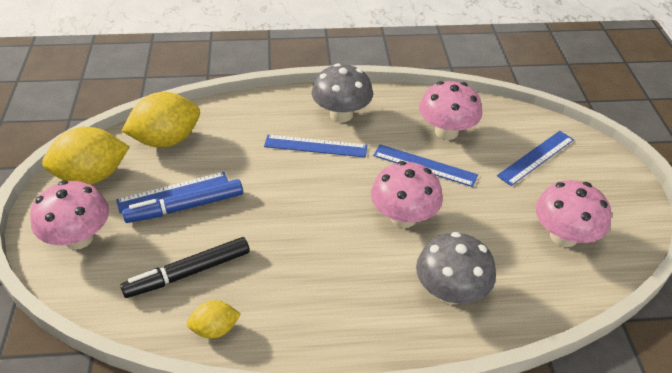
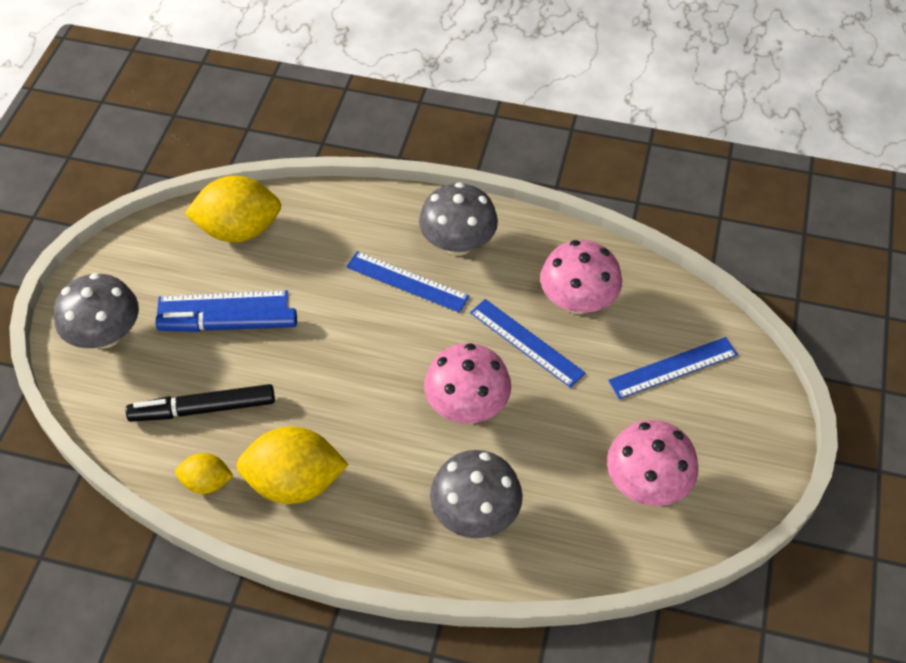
camera: 20 degrees right, 10 degrees up
(79, 238) = (106, 335): pink mushroom -> grey mushroom
(92, 176) = (143, 259): yellow lemon -> yellow lemon (295, 482)

